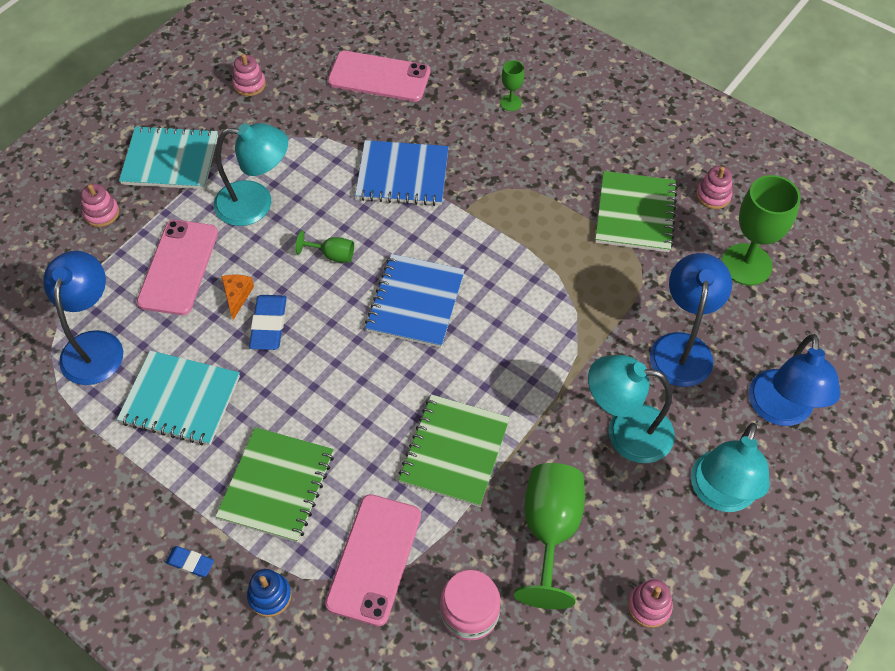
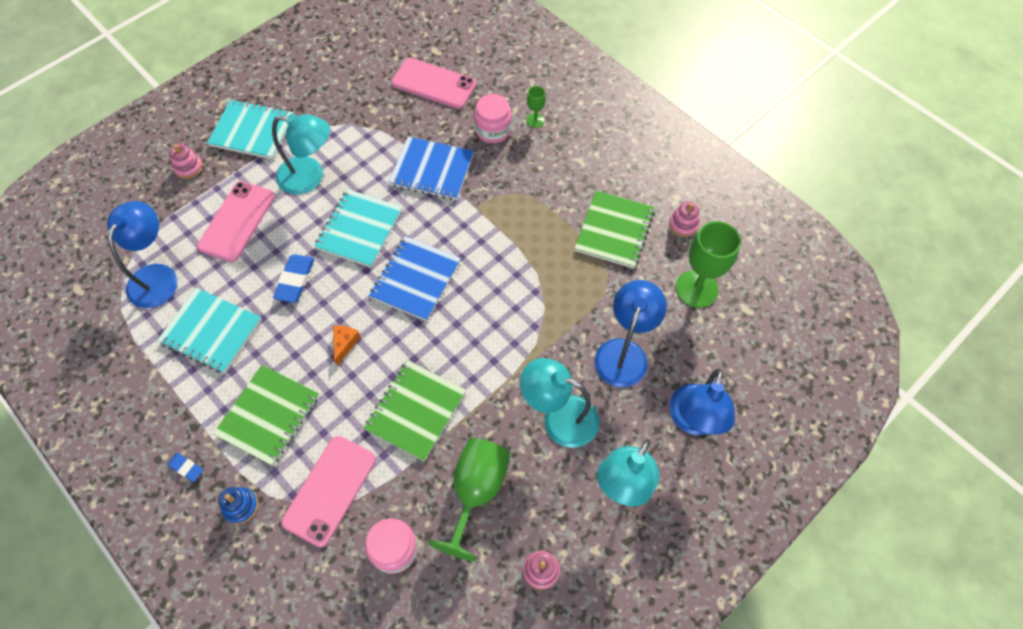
camera: 10 degrees right, 5 degrees up
(237, 296) = (276, 252): orange cheese -> orange cheese (344, 344)
(249, 84) = (329, 76): pink stacking toy -> none
(332, 255) = (359, 229): green goblet -> turquoise notebook
(464, 120) = (493, 130): none -> pink jar

